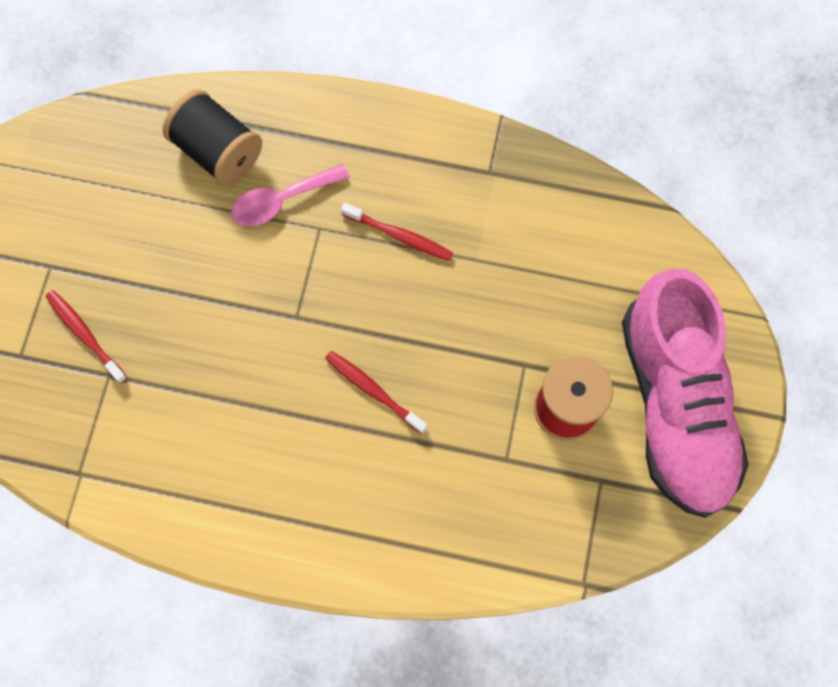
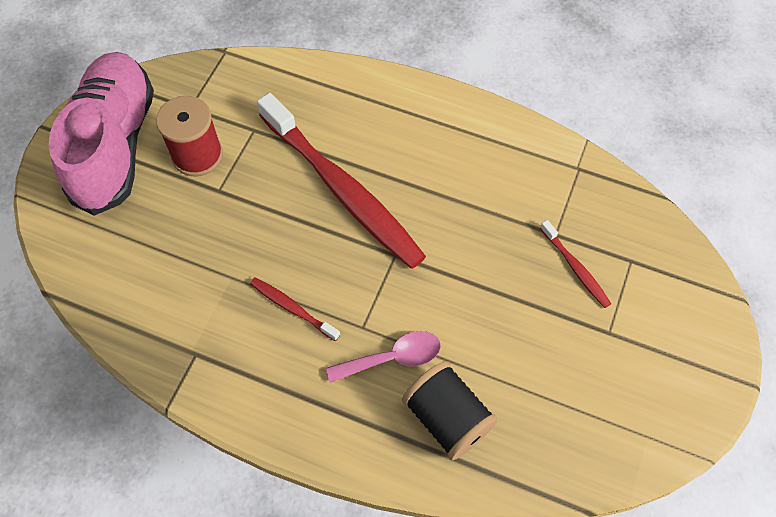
camera: 170 degrees left, 10 degrees down
(373, 390) = (342, 190): red toothbrush -> red toothbrush, size x2.37

